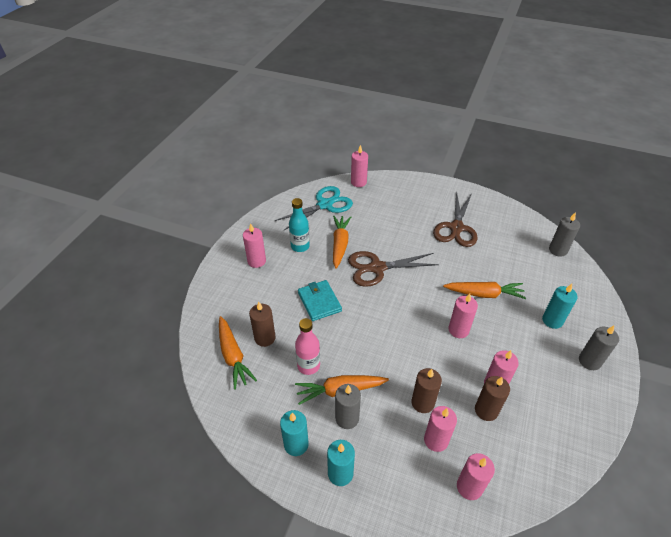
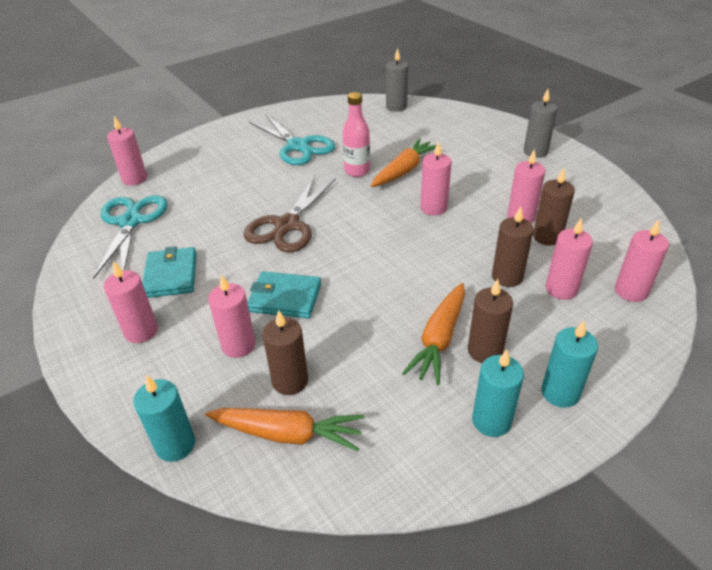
camera: 55 degrees left, 5 degrees down
(273, 303) = (238, 345): none -> pink candle
(300, 246) = (171, 275): turquoise bottle -> turquoise wallet
(308, 366) = (377, 353): pink bottle -> pink bottle (357, 171)
(340, 245) = (214, 239): orange carrot -> none
(347, 418) = (485, 351): grey candle -> brown candle
(456, 228) = (298, 146): brown scissors -> turquoise scissors
(552, 320) = (474, 148): turquoise candle -> turquoise candle (175, 445)

